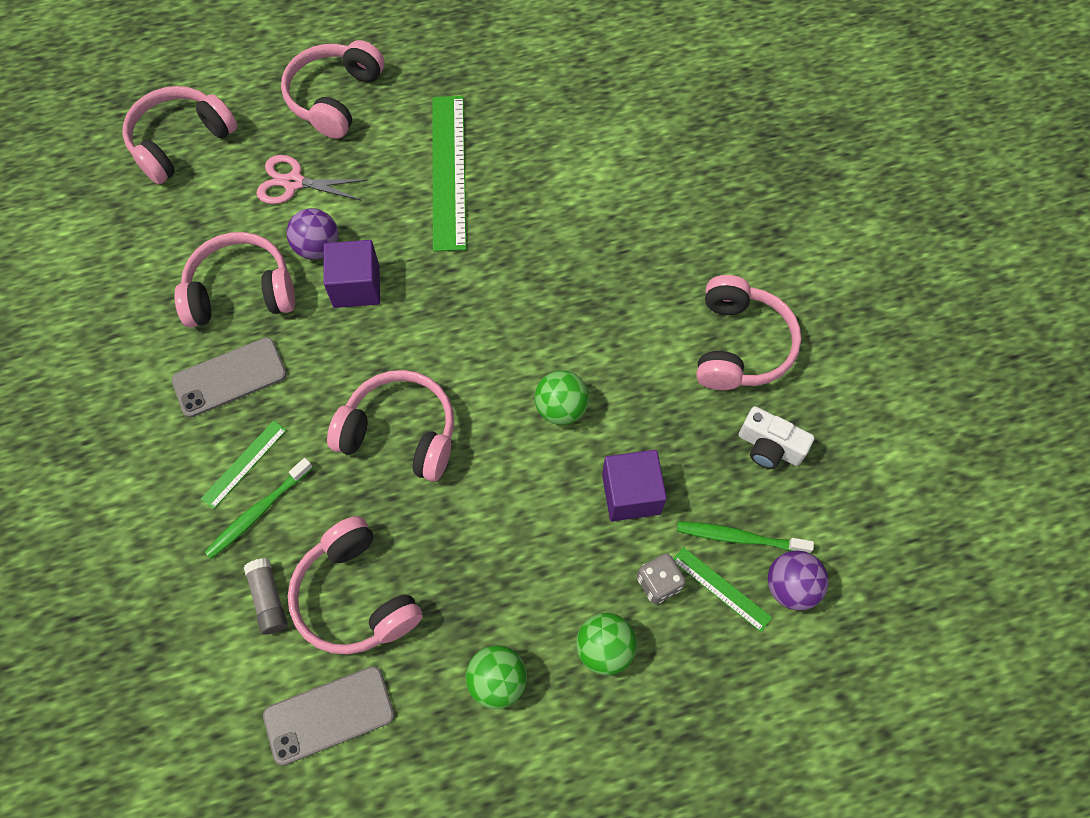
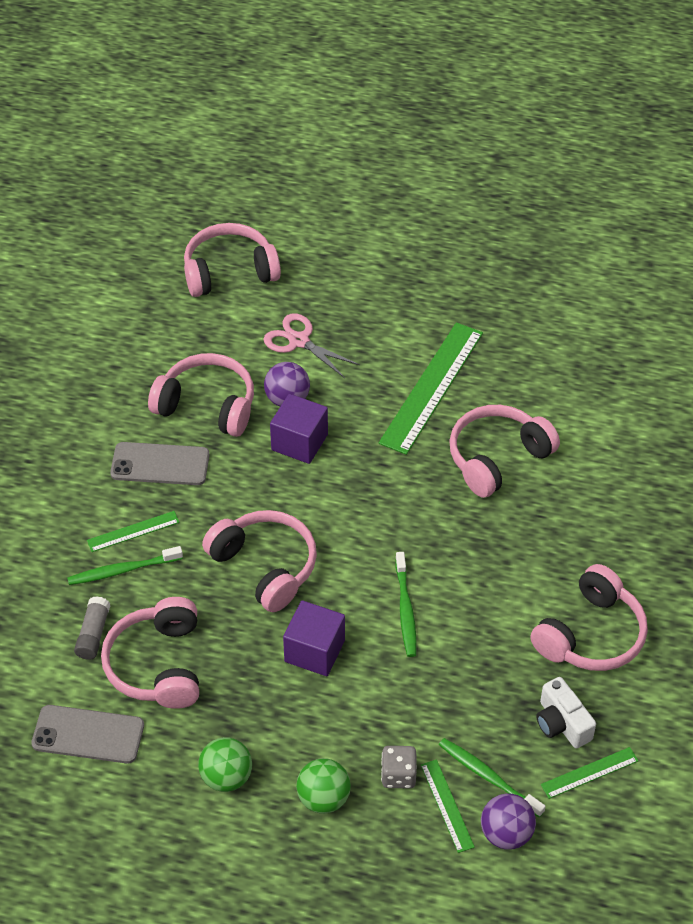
camera: 30 degrees right, 15 degrees down
(335, 98) = (374, 289): pink headphones -> pink headphones (497, 458)
(561, 408) = (405, 610): green ball -> green toothbrush
(631, 494) = (420, 700): purple cube -> purple cube (314, 651)
(823, 482) = (589, 772): none -> green ruler

